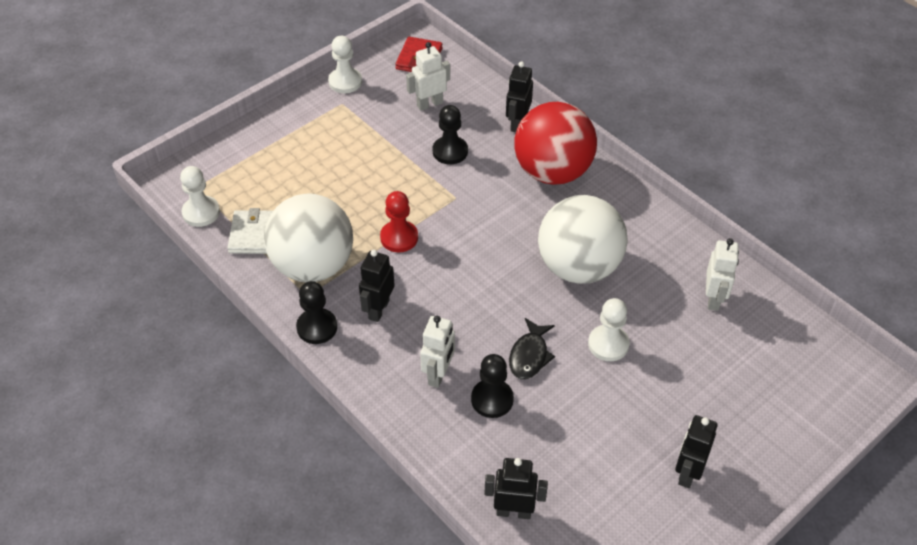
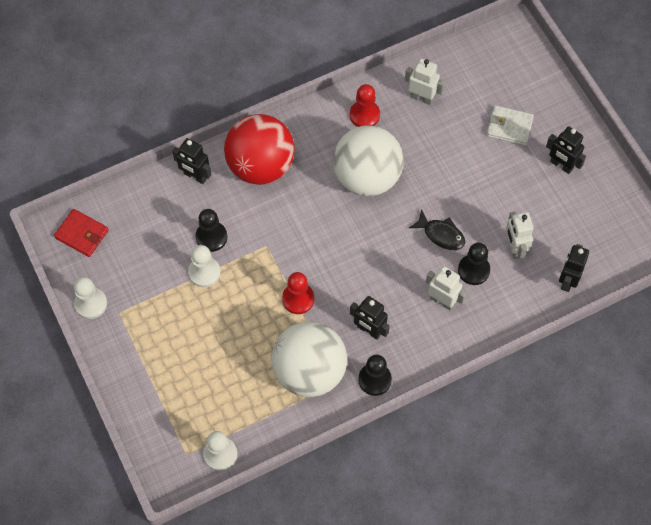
camera: 75 degrees left, 15 degrees up
(252, 234) = (259, 414): white wallet -> white wallet (509, 127)
(429, 104) = (146, 239): white robot -> white robot (514, 248)
(608, 344) = (444, 179): white pawn -> white pawn (204, 272)
(661, 248) = (364, 115): none -> red pawn

